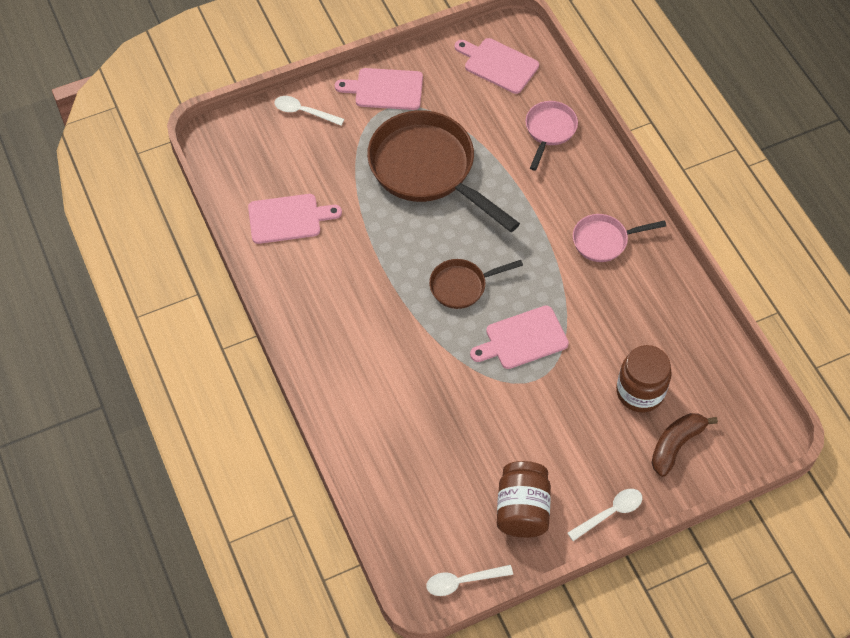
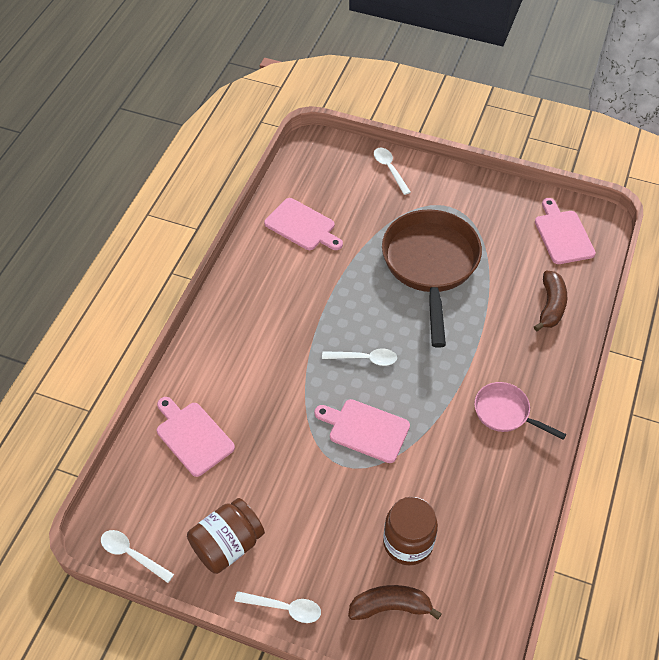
camera: 45 degrees right, 5 degrees down
(385, 89) = (461, 194): pink cutting board -> pink cutting board (193, 436)
(462, 286) = (365, 359): brown pan -> white spoon
(549, 131) = (550, 306): pink pan -> brown banana

